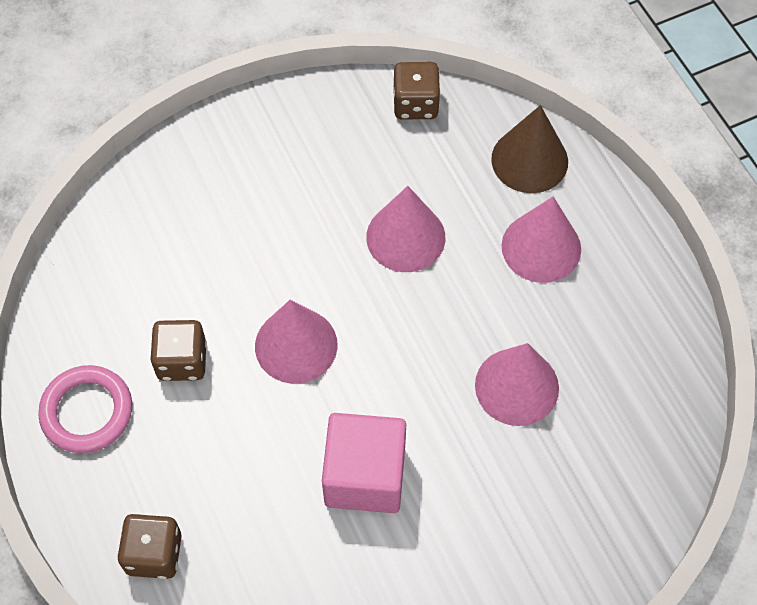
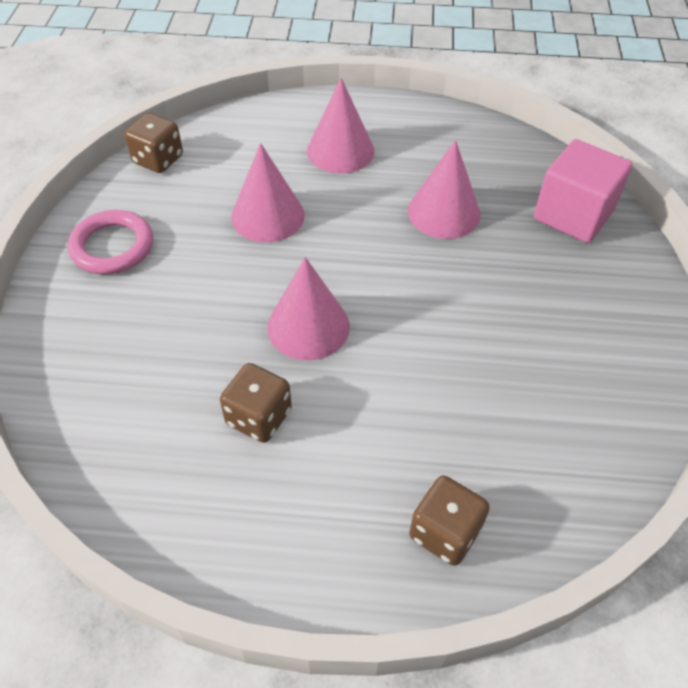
camera: 60 degrees left, 10 degrees down
(87, 412) = (252, 525): pink ring -> pink ring (112, 247)
(365, 476) = (462, 335): pink cube -> pink cube (573, 215)
(529, 160) = (265, 125): brown cone -> none

